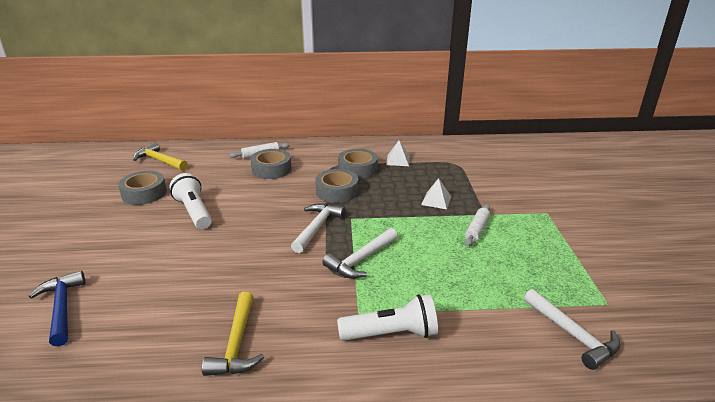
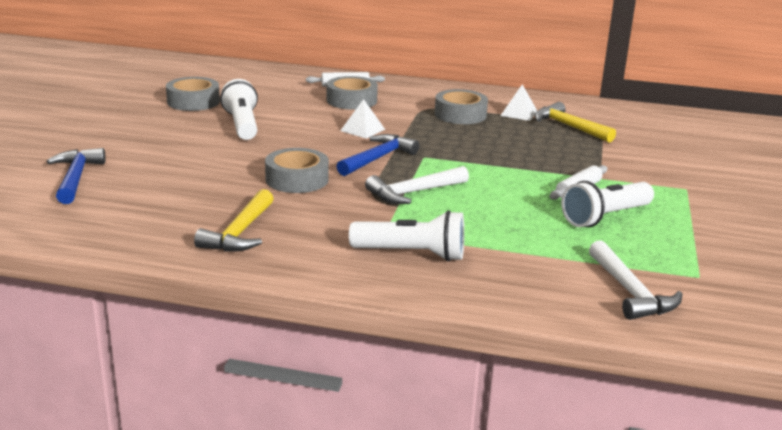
camera: 15 degrees right, 5 degrees down
(160, 161) = (223, 76): yellow hammer -> yellow hammer (569, 127)
(317, 227) = (378, 158): white hammer -> blue hammer
(337, 191) = (421, 131): grey tape -> grey tape (297, 179)
(436, 200) = (543, 156): white pyramid -> white pyramid (362, 130)
(510, 255) = (605, 217): none -> white flashlight

